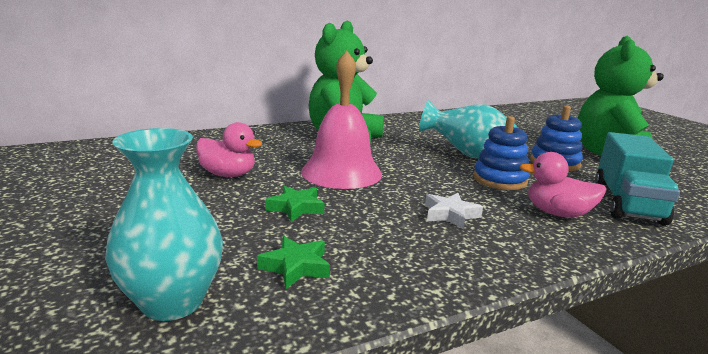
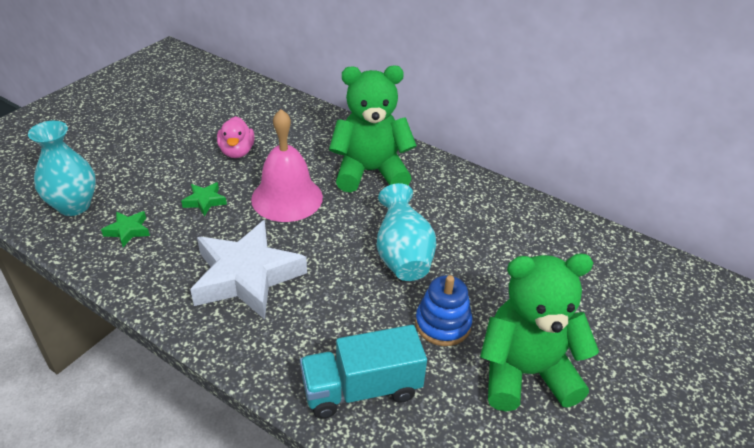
camera: 60 degrees right, 20 degrees up
(450, 215) = (247, 276): white star -> white star, size x2.37
(499, 179) = (351, 290): blue stacking toy -> none
(557, 213) = (296, 339): pink duck -> none

